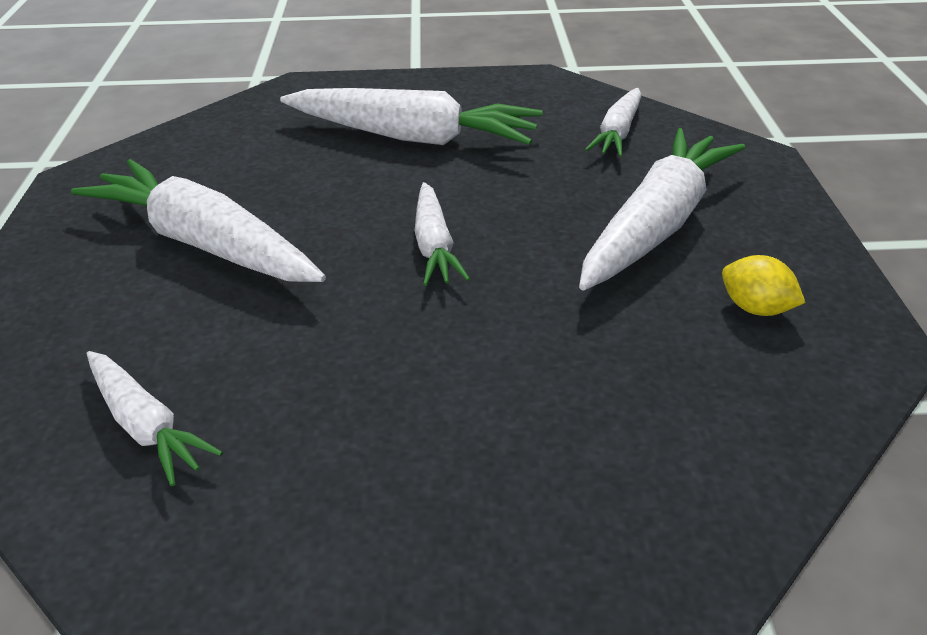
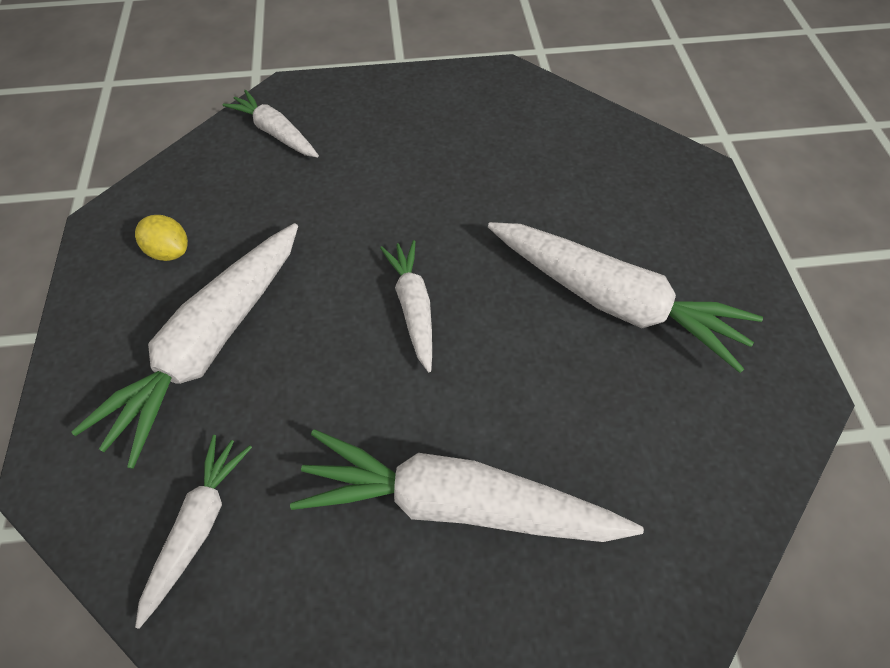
camera: 175 degrees right, 20 degrees up
(146, 425) = (565, 150): white carrot -> white carrot (275, 133)

